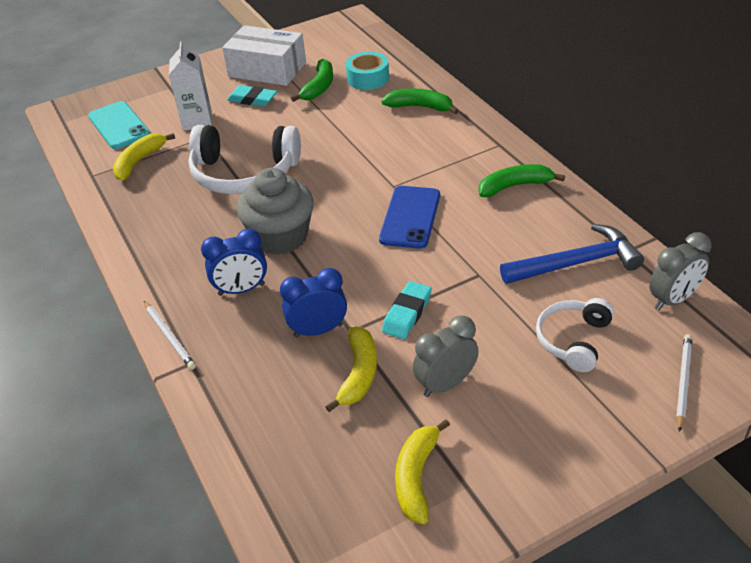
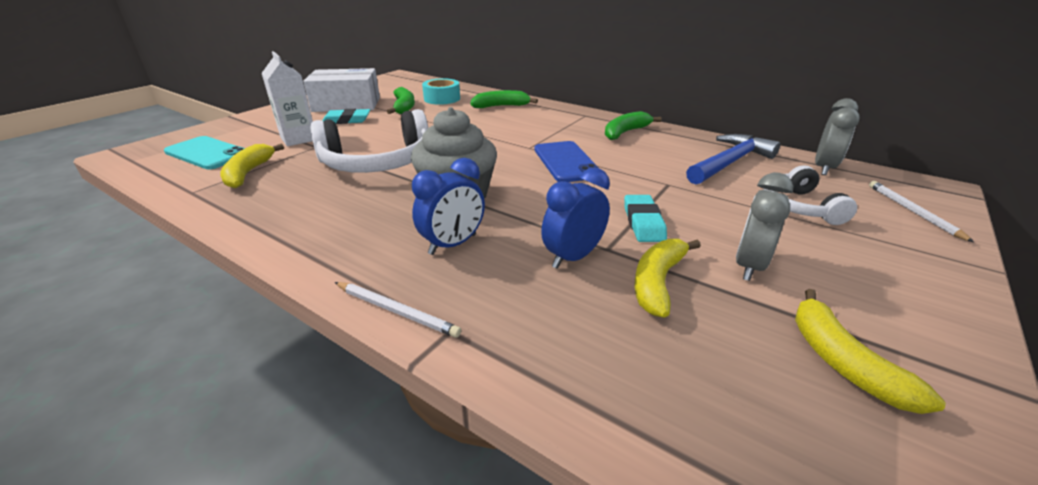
camera: 30 degrees left, 10 degrees down
(358, 374) = (658, 282): yellow banana -> yellow banana turned 135 degrees counterclockwise

